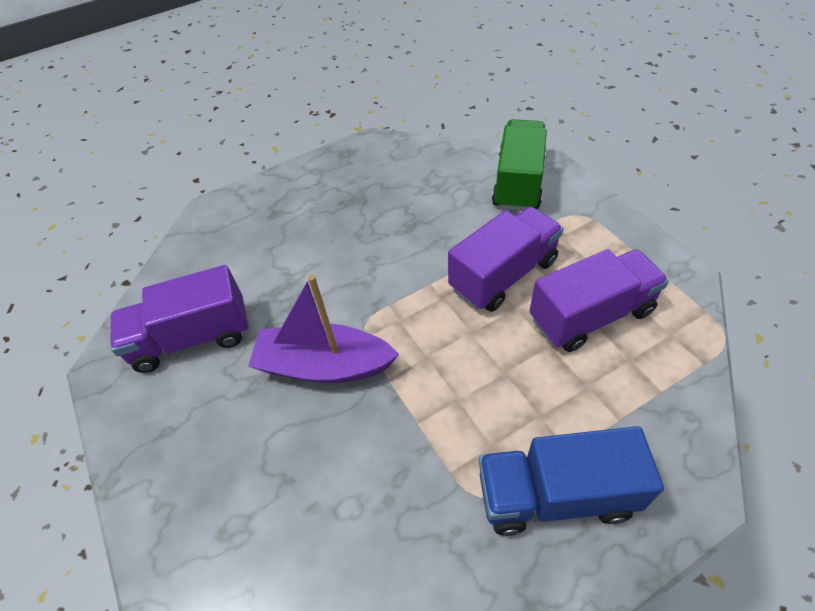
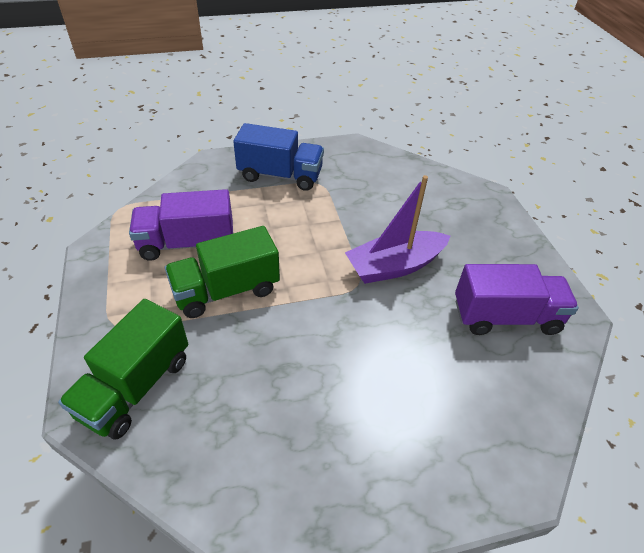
camera: 170 degrees left, 5 degrees down
(324, 365) = (395, 266): purple boat -> purple boat turned 135 degrees clockwise
(503, 275) = (226, 290): purple truck -> green truck

